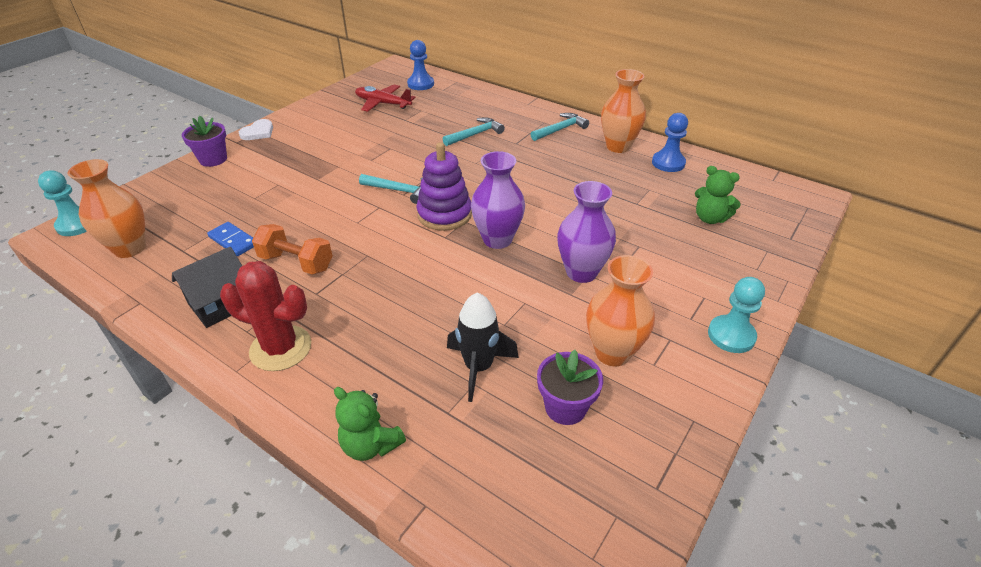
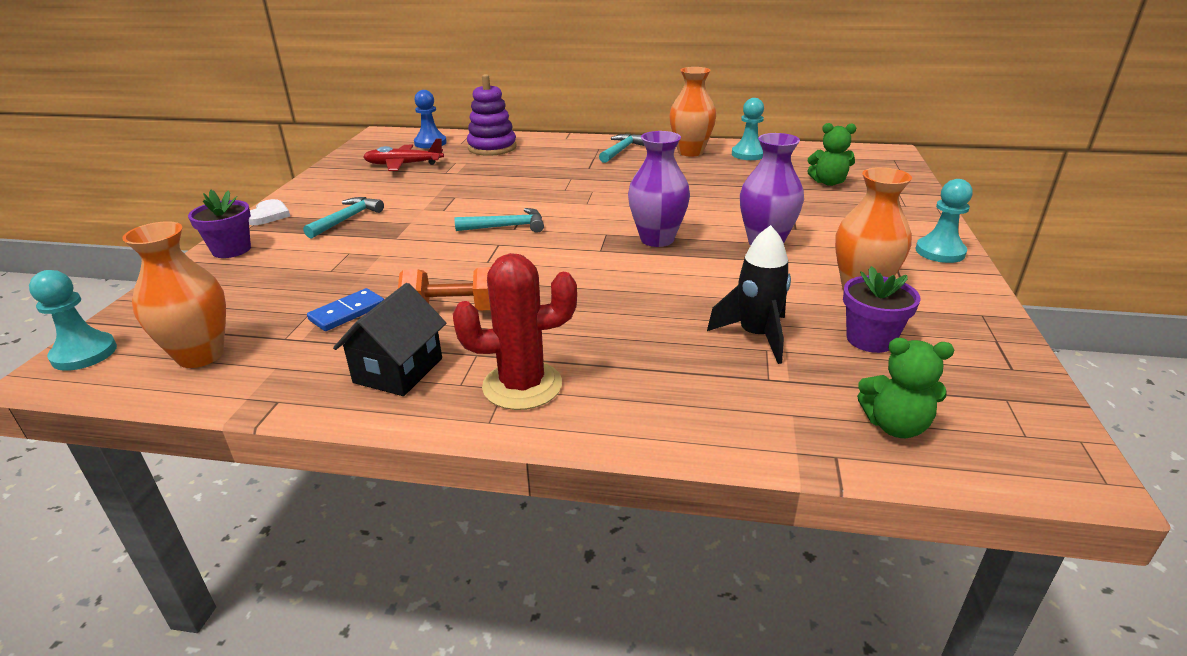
camera: 25 degrees left, 10 degrees down
(233, 241) = (347, 312): blue domino -> blue domino turned 60 degrees counterclockwise
(371, 445) = (723, 430): green teddy bear -> green teddy bear (895, 426)
(444, 214) = (579, 233): purple stacking toy -> purple stacking toy (492, 148)
(475, 134) = (538, 169): turquoise hammer -> turquoise hammer (347, 219)
(668, 163) = (748, 154): blue pawn -> turquoise pawn

